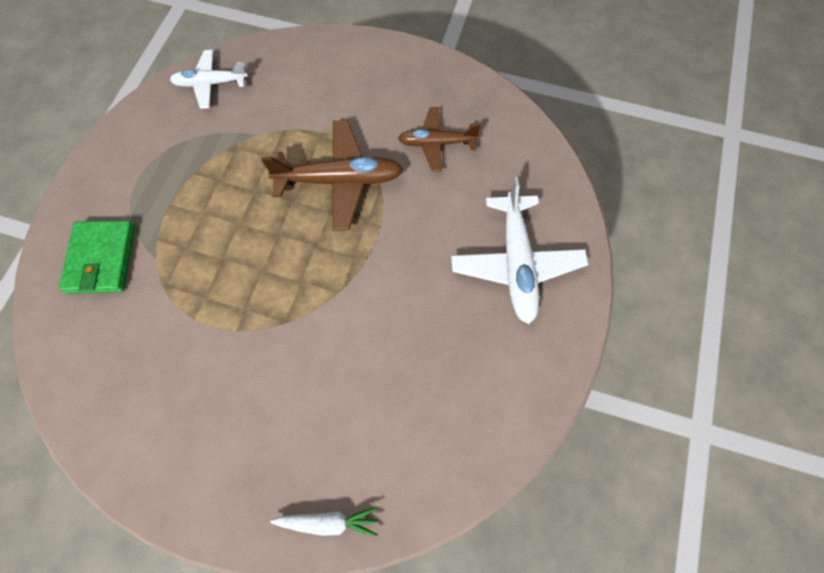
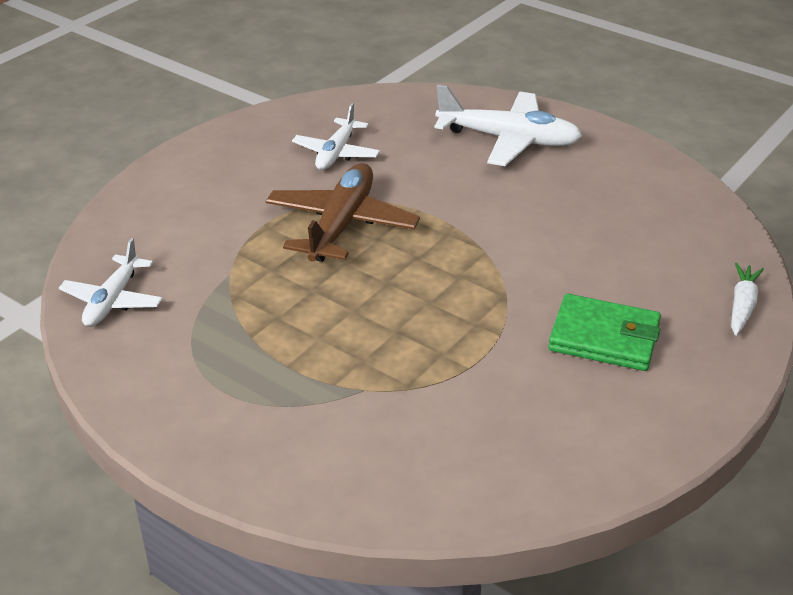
camera: 70 degrees left, 30 degrees down
(102, 259) = (335, 441): green wallet -> green wallet (604, 337)
(436, 143) = (336, 153): brown plane -> white plane

